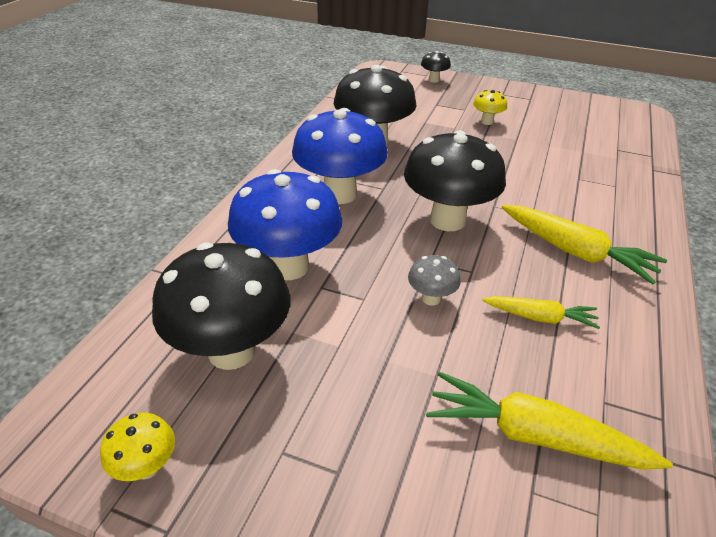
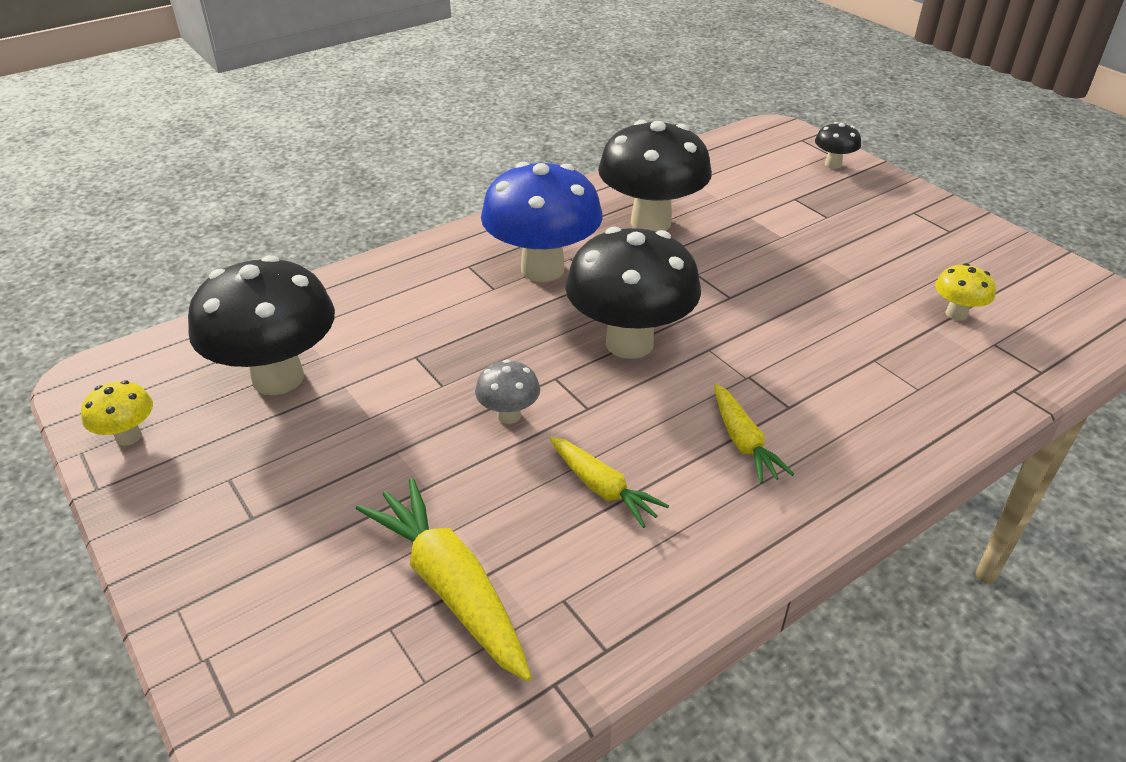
camera: 35 degrees right, 0 degrees up
(289, 266) = (408, 324): blue mushroom -> none
(487, 122) = (837, 243): yellow mushroom -> yellow mushroom (956, 314)
(576, 252) = (743, 442): yellow carrot -> yellow carrot, size x0.60

